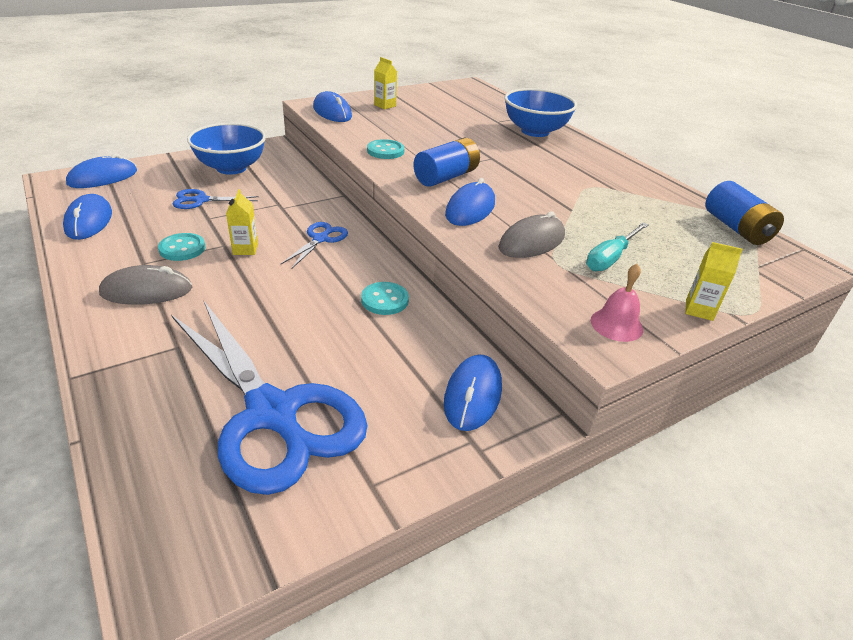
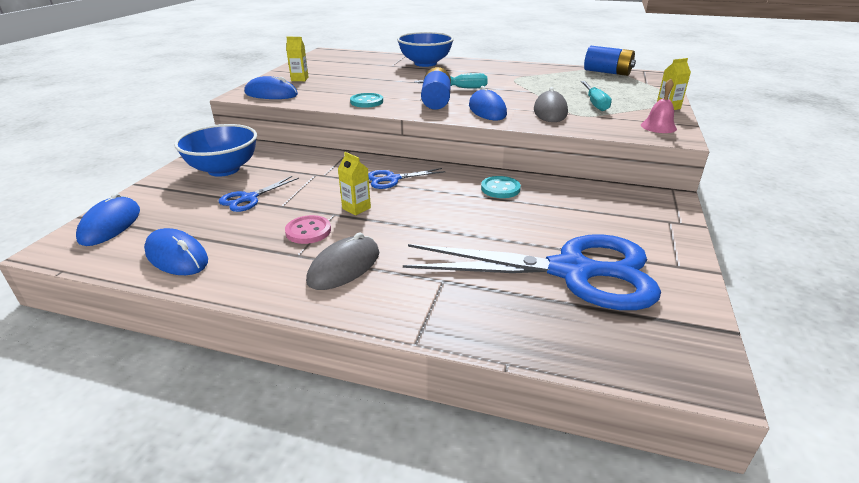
camera: 40 degrees left, 5 degrees down
(182, 248) = (308, 231): turquoise button -> pink button
(320, 239) = (393, 179): blue scissors -> blue scissors turned 90 degrees counterclockwise
(473, 395) = (630, 204): blue mouse -> none
(502, 173) = (460, 88): none -> turquoise screwdriver

